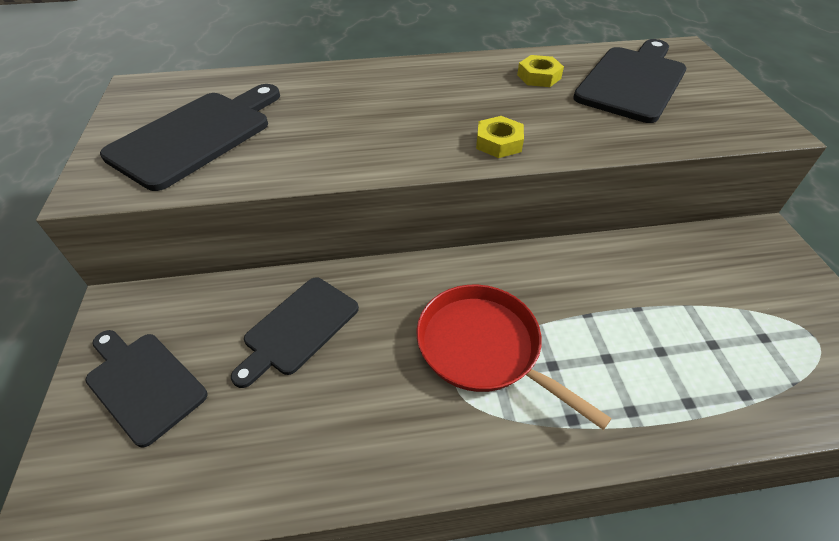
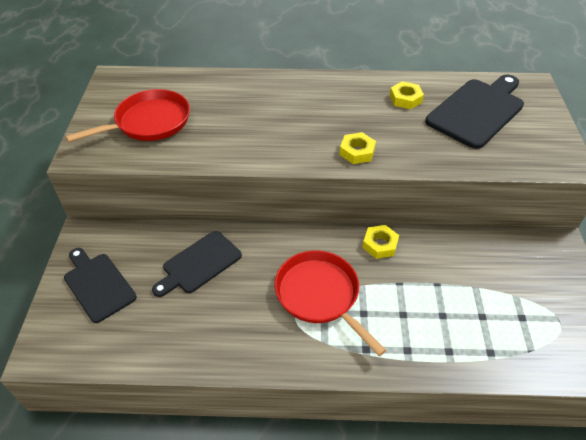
camera: 10 degrees right, 0 degrees up
(196, 136) = (149, 122): black cutting board -> red pan
(545, 266) = (380, 245): none -> yellow nut

